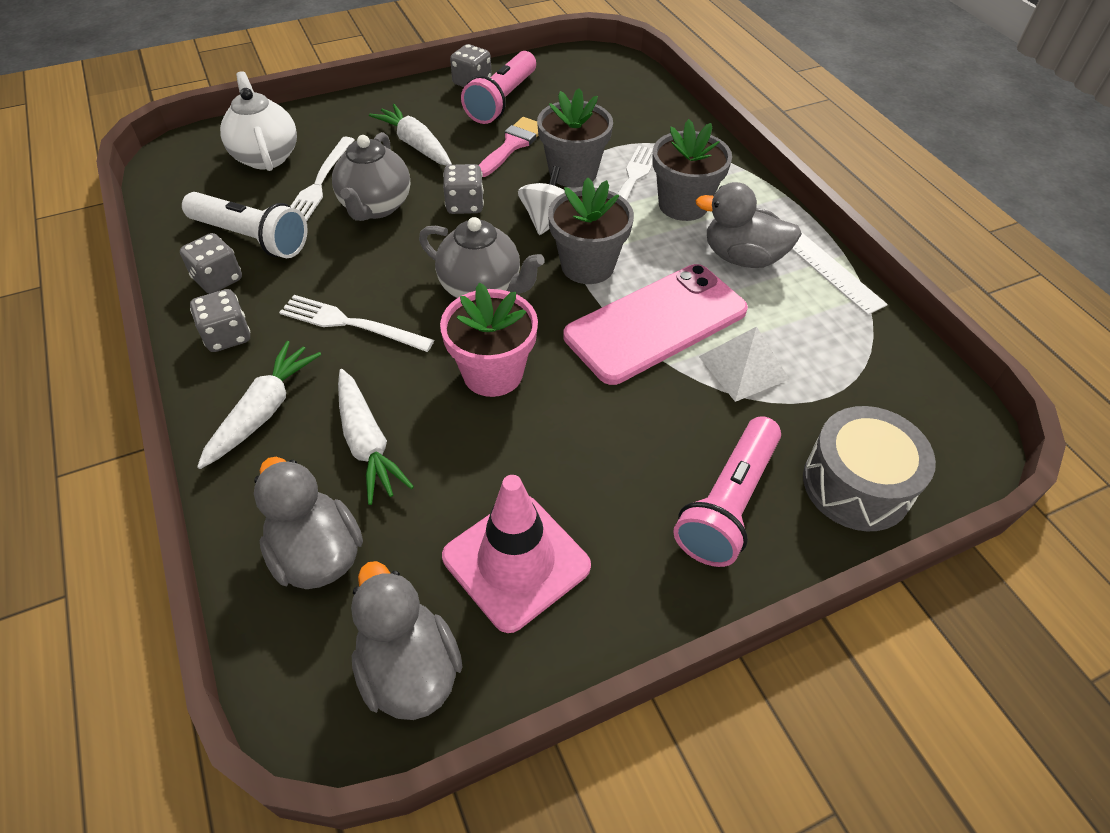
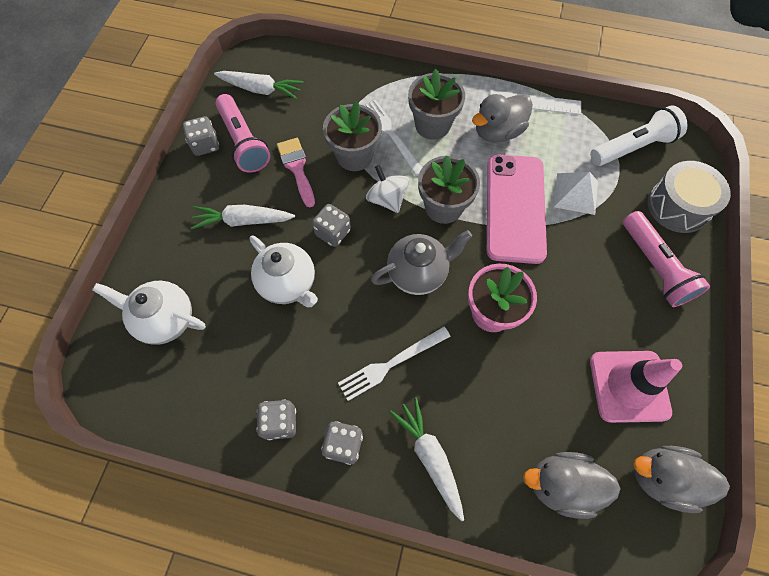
camera: 50 degrees left, 15 degrees up
(251, 238) = (253, 378): white flashlight -> white flashlight (632, 147)
(320, 183) = (230, 302): white fork -> none
(367, 443) = (498, 411): white carrot -> white carrot (261, 89)
(375, 207) = (288, 284): grey teapot -> white teapot

